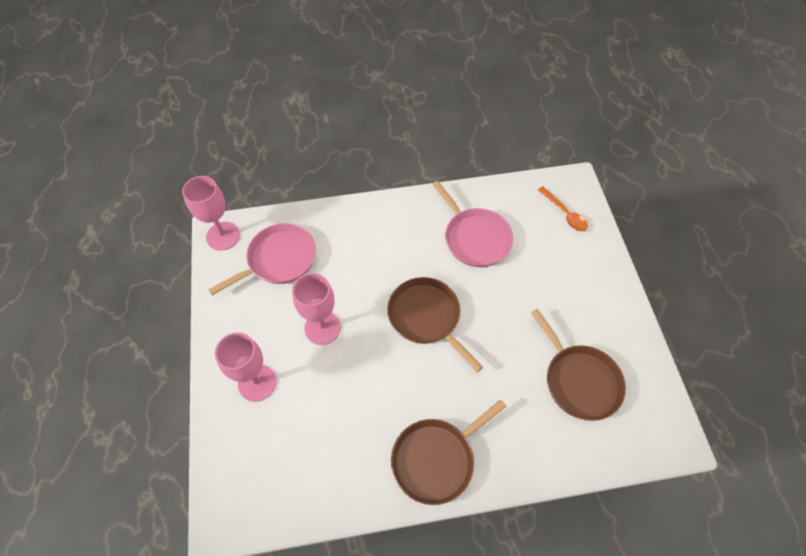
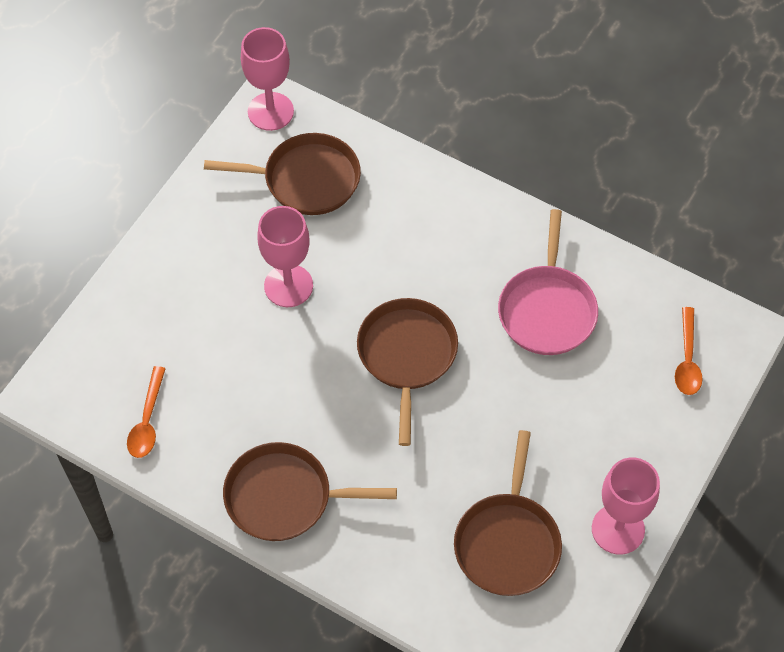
camera: 40 degrees right, 0 degrees up
(257, 383) = (178, 293): pink goblet -> pink goblet (618, 529)
(279, 259) = (306, 179): pink pan -> brown pan
(308, 481) = (147, 420): none -> orange spoon

